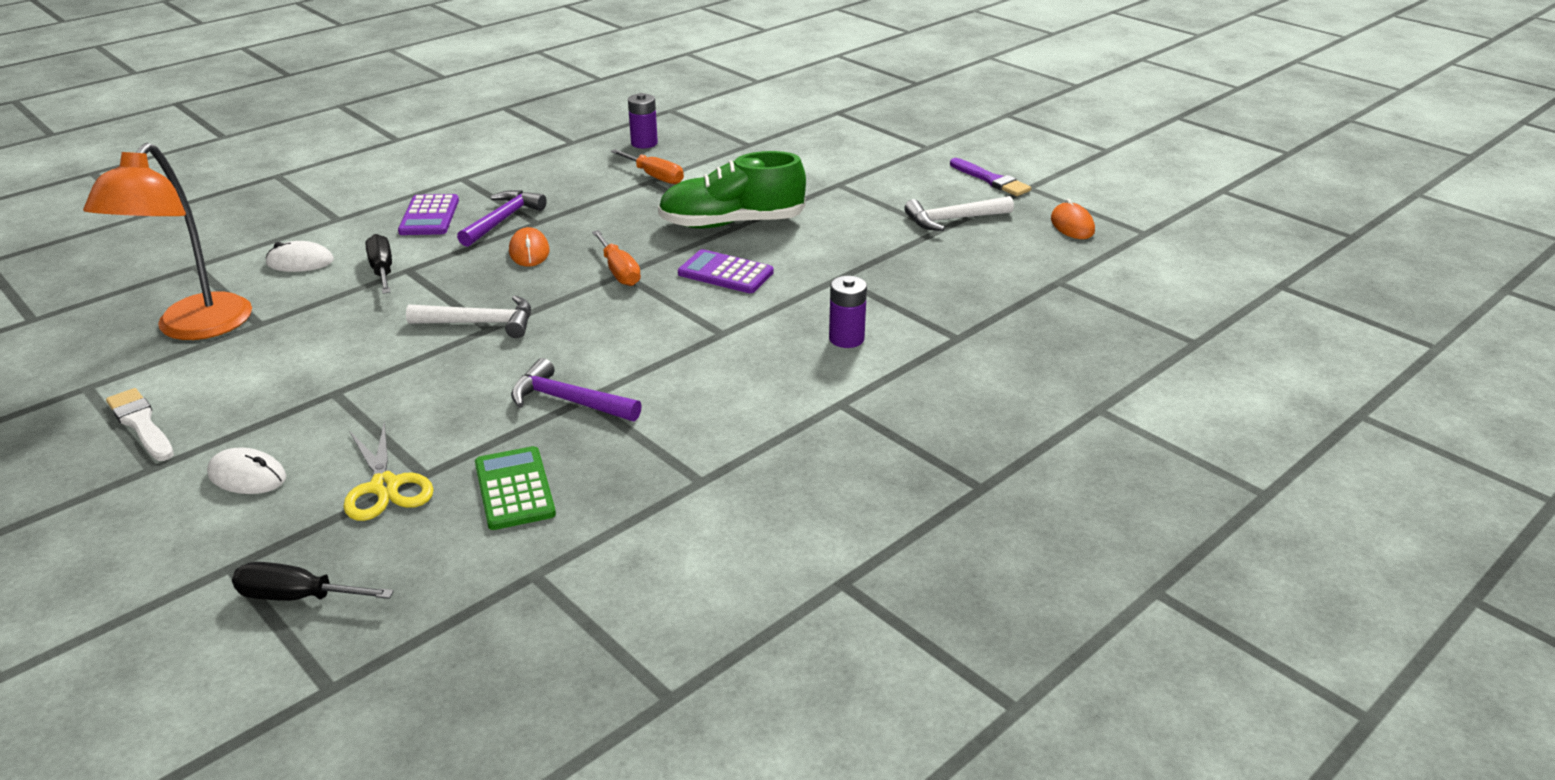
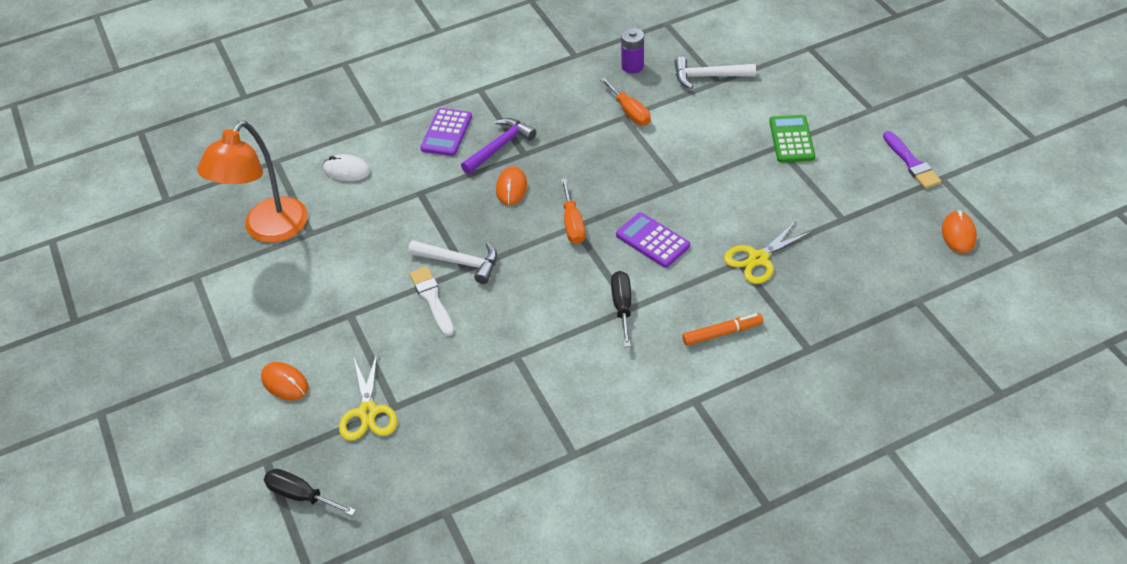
camera: 20 degrees right, 15 degrees up
(141, 424) = (226, 319): white brush -> white brush (432, 299)
(247, 476) = (285, 383): white mouse -> orange mouse
(382, 270) = (402, 190): black screwdriver -> black screwdriver (622, 306)
(514, 489) = (449, 433): green calculator -> green calculator (791, 139)
(569, 401) = (503, 357): purple hammer -> none
(732, 223) = (675, 182): green shoe -> none
(846, 339) = (722, 333): purple battery -> orange marker
(860, 272) = (758, 259): none -> yellow scissors
(953, 219) = (858, 209): white hammer -> white hammer (708, 76)

